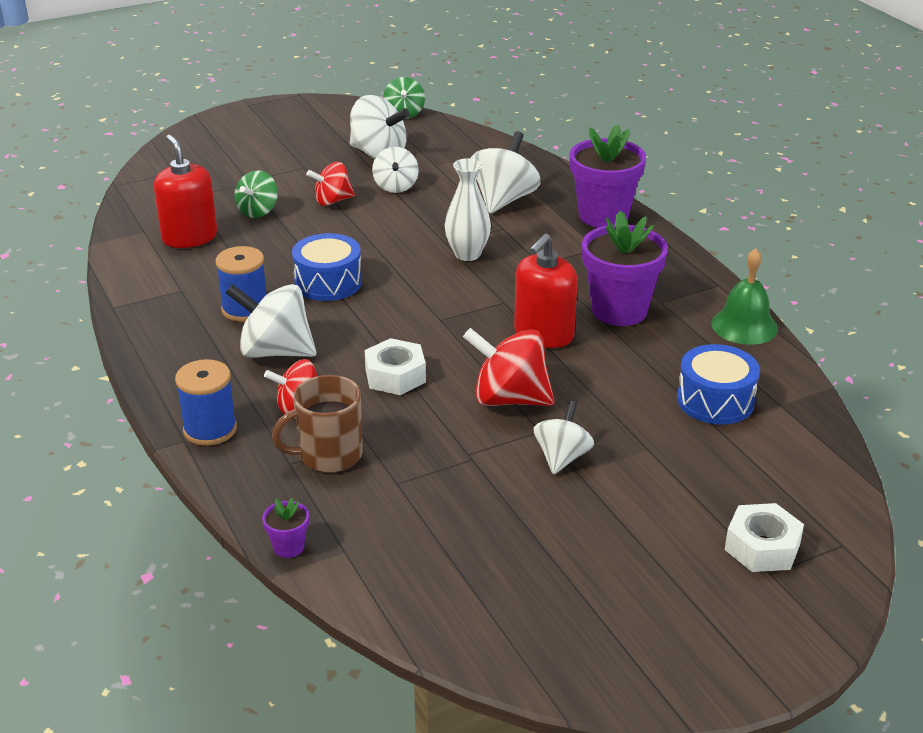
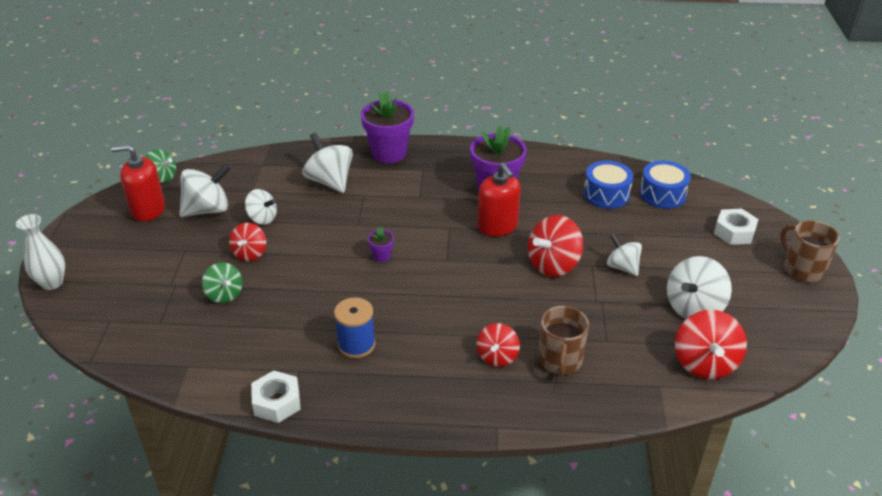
camera: 60 degrees left, 5 degrees up
(189, 237) = (225, 343): red soap dispenser -> red soap dispenser (148, 210)
(210, 429) = (493, 409): blue spool -> none
(275, 351) = (423, 347): white spinning top -> white spinning top (694, 308)
(288, 547) = (643, 410): purple flower pot -> purple flower pot (381, 256)
(328, 282) = (358, 293): blue drum -> blue drum (662, 194)
(395, 376) = (495, 301): white nut -> white nut (277, 402)
(421, 582) = (704, 363): none -> red spinning top
(467, 254) = (381, 221): white vase -> white vase (52, 283)
(744, 326) = (545, 156): green bell -> none
(745, 645) = (802, 269): none -> brown mug

